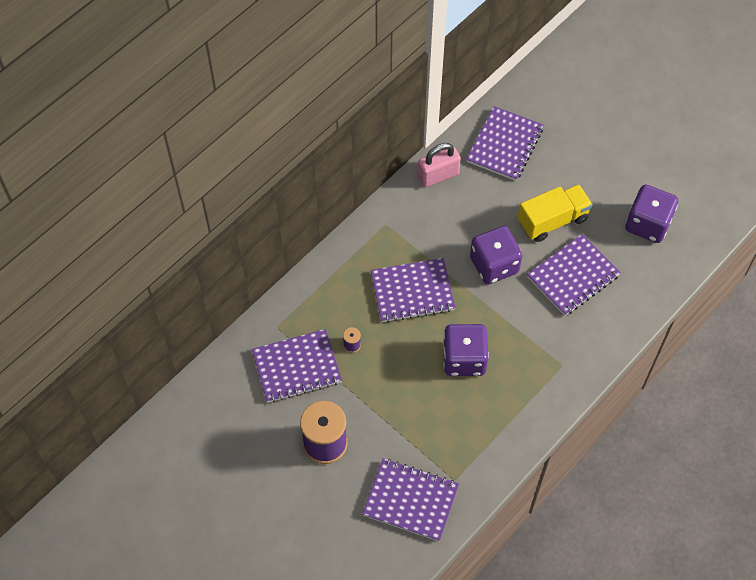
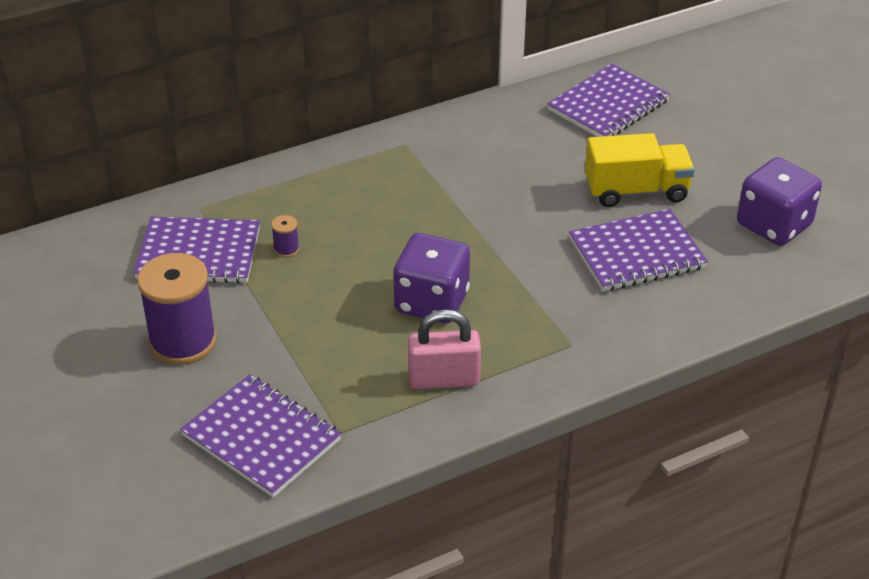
camera: 20 degrees right, 20 degrees down
(412, 291) = (401, 216): purple notebook -> none
(438, 176) = (502, 114): pink padlock -> pink padlock (444, 379)
(494, 265) = (529, 216): purple dice -> none

